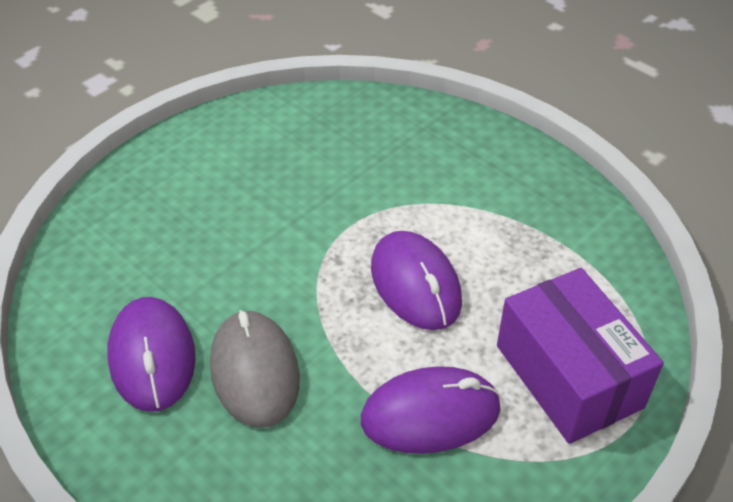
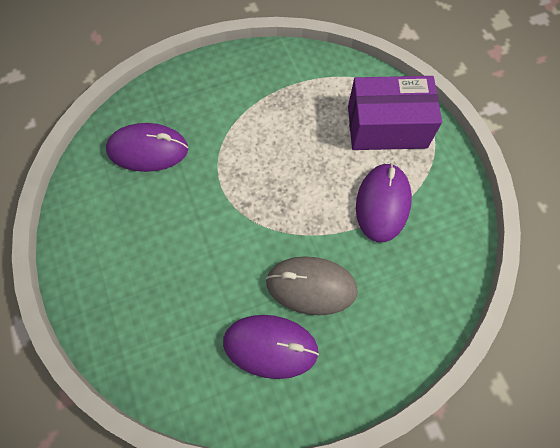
camera: 65 degrees left, 20 degrees up
(415, 284) = (288, 170): purple mouse -> purple mouse (148, 150)

